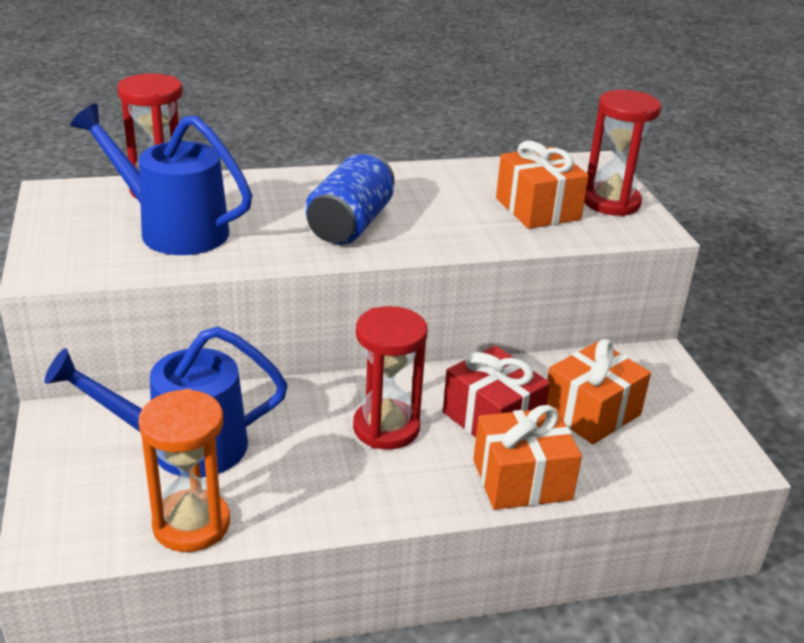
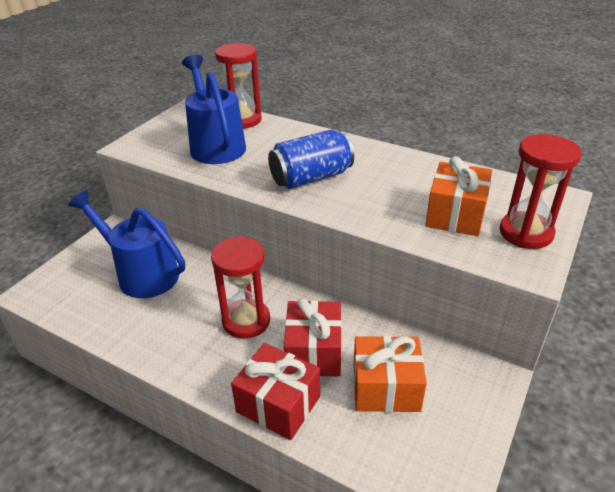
camera: 45 degrees right, 5 degrees up
(191, 524) = (92, 318): orange hourglass -> none
(522, 480) = (278, 404): orange gift -> red gift

